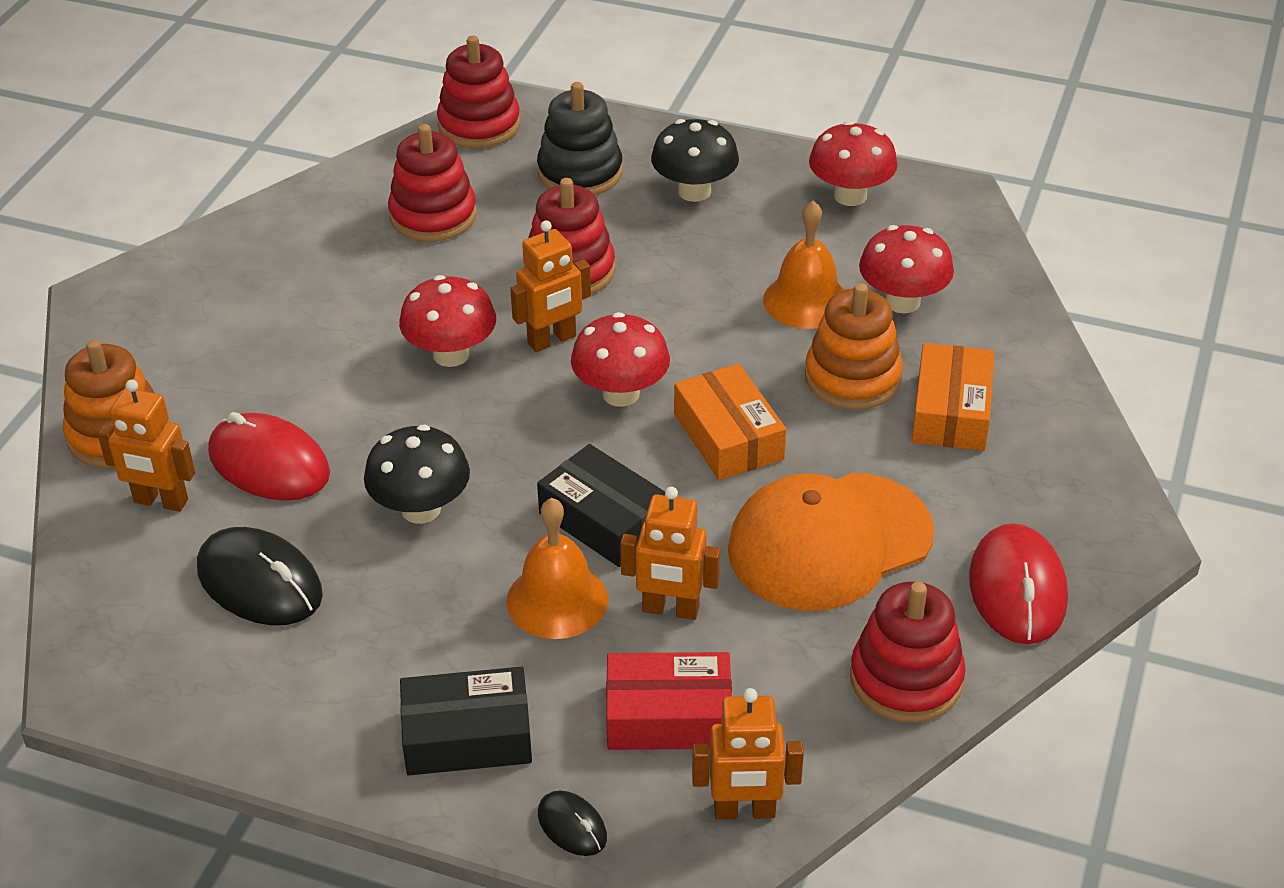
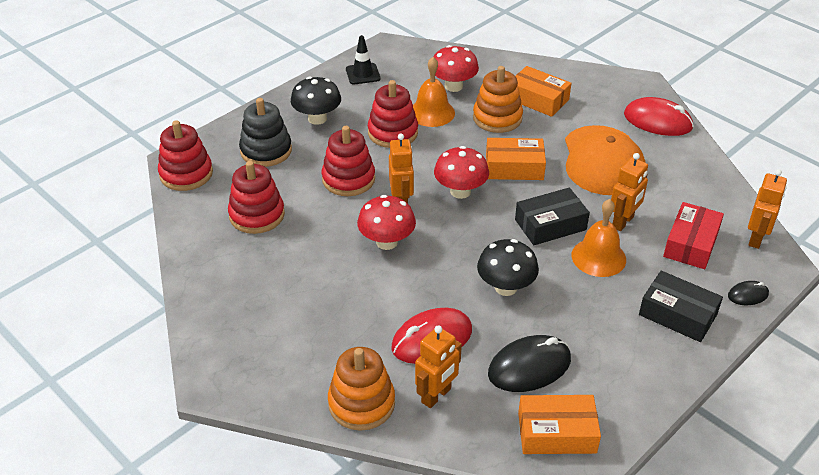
camera: 65 degrees left, 0 degrees up
(139, 647) = (557, 433): none -> orange box
(467, 735) = (677, 314): black box -> black box turned 75 degrees counterclockwise
(850, 196) = (363, 74): red mushroom -> black traffic cone
(906, 679) = (697, 168): red stacking toy -> red stacking toy (393, 133)

